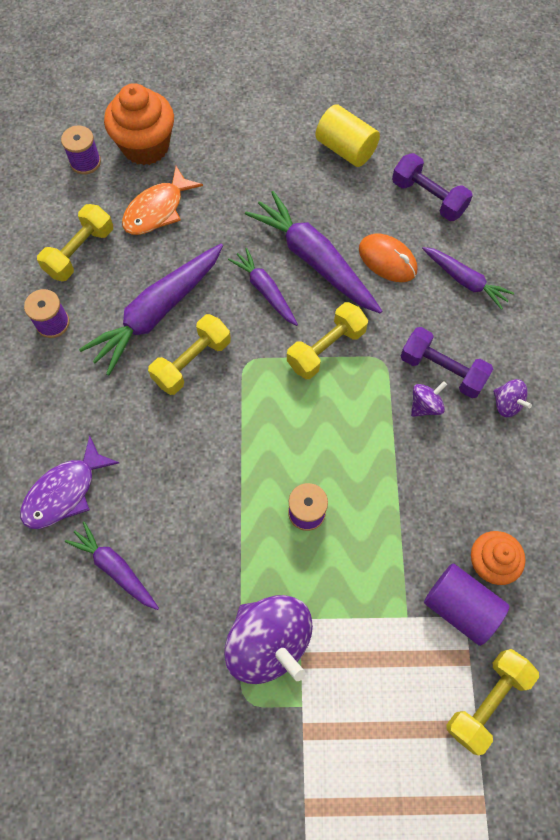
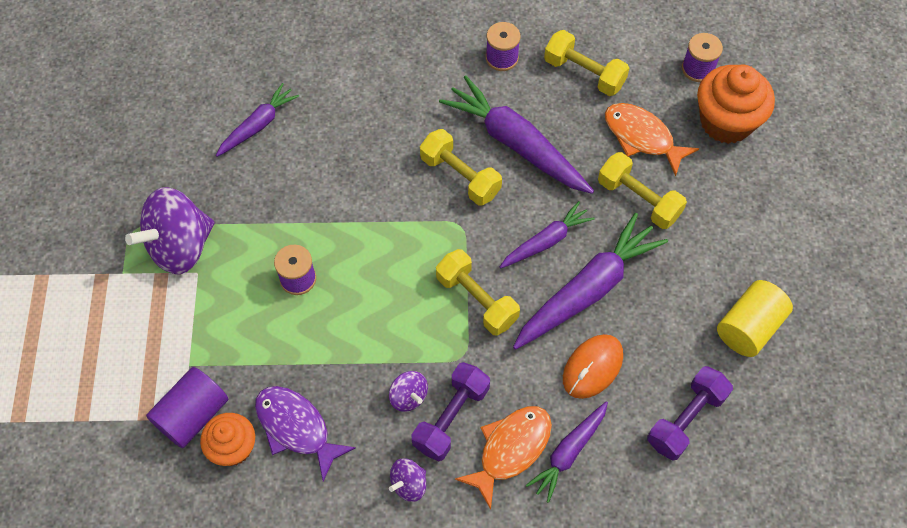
camera: 90 degrees right, 5 degrees down
(65, 492) = (330, 82): purple fish -> purple fish (296, 428)
(466, 324) = (510, 449): none -> orange fish
(486, 701) = (103, 432): yellow dumbbell -> yellow dumbbell (638, 199)

